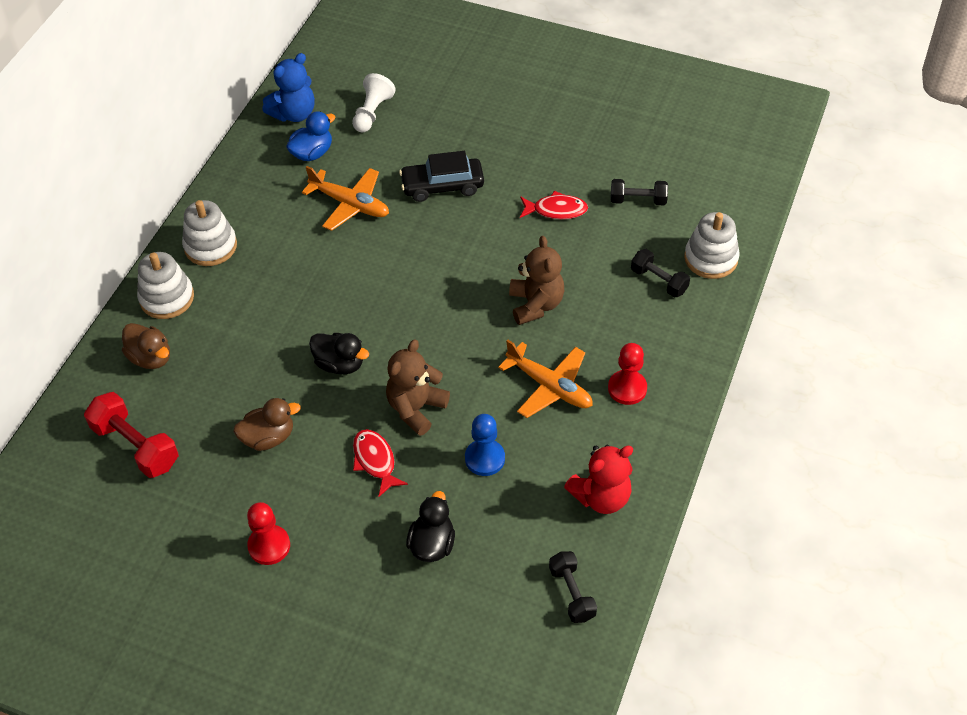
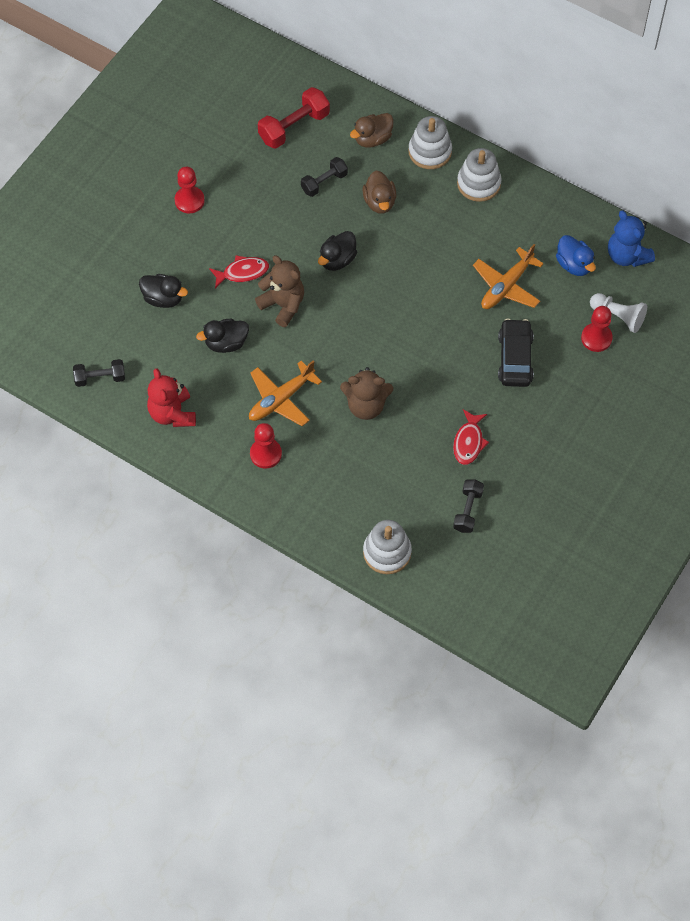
camera: 100 degrees right, 10 degrees up
(268, 437) = (280, 208): brown duck -> brown duck (379, 202)
(402, 126) = (596, 338): none -> red pawn
(485, 458) = (226, 343): blue pawn -> black duck
(659, 281) = (371, 504): black dumbbell -> black dumbbell (324, 182)

